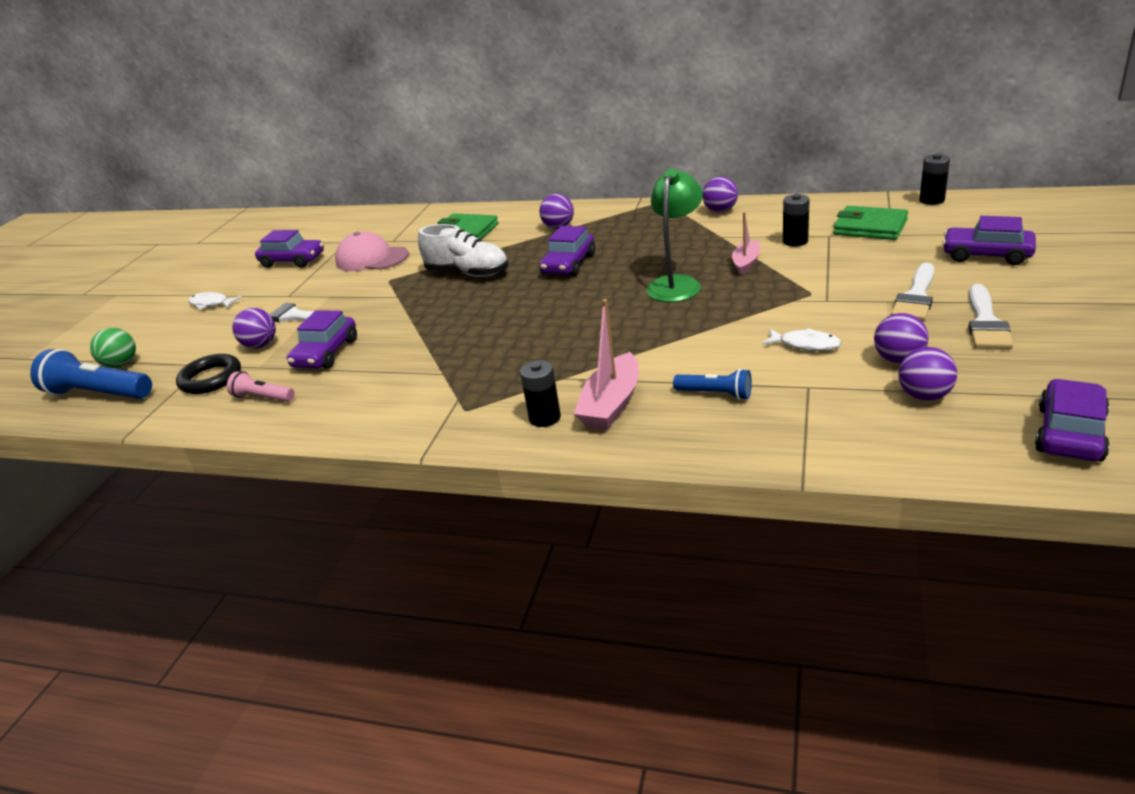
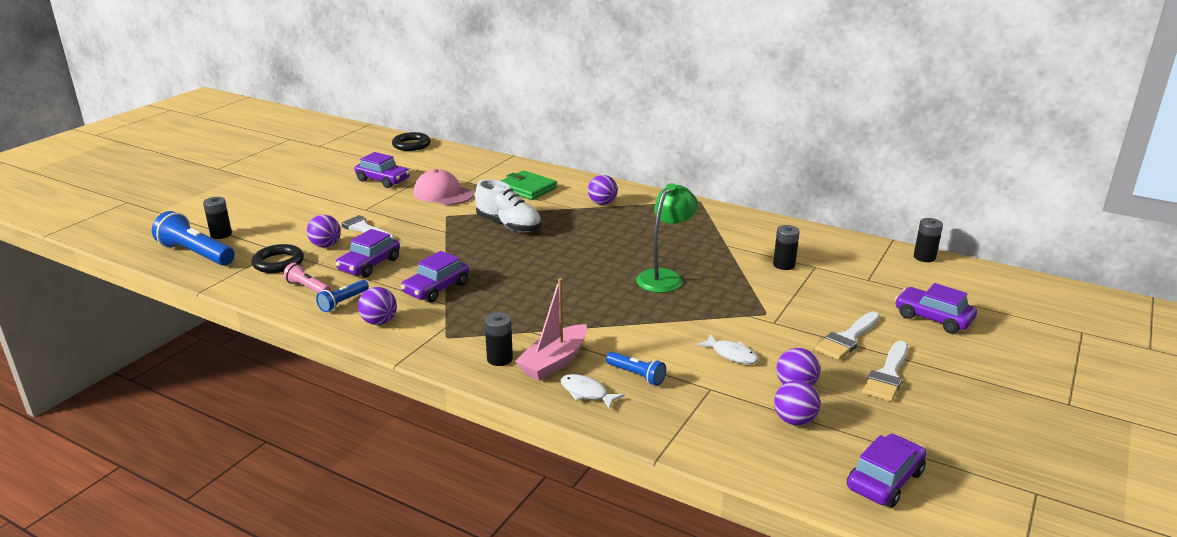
camera: 10 degrees right, 5 degrees down
(121, 365) = (221, 234): green ball -> black battery
(211, 304) = (306, 201): white fish -> white fish (586, 393)
(306, 218) = (411, 145): none -> black ring
(316, 403) = (343, 302): none -> blue flashlight
(568, 264) = (591, 238): purple car -> purple car (436, 288)
(720, 211) = (741, 222): purple ball -> purple ball (379, 322)
(746, 263) = (731, 274): pink boat -> none
(870, 227) = (854, 268): green wallet -> none

